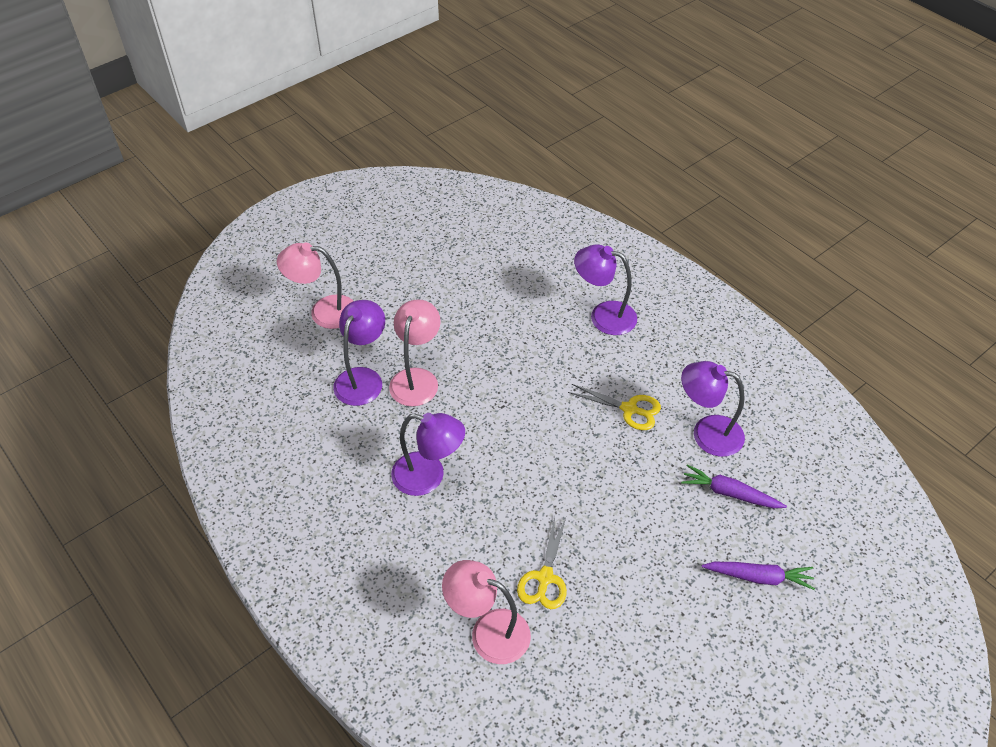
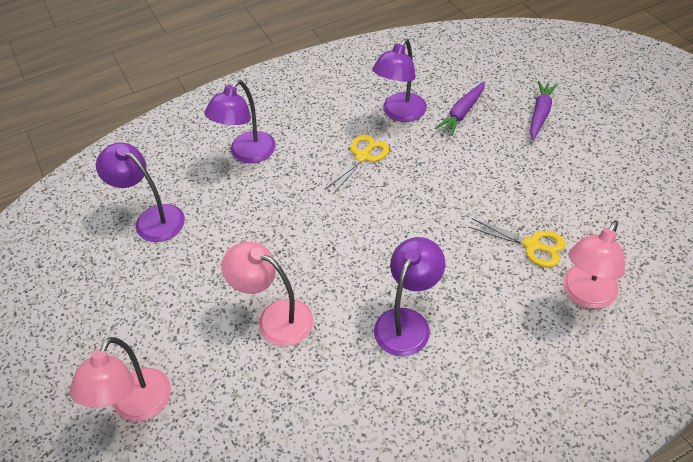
camera: 75 degrees left, 0 degrees up
(363, 378) = (257, 372): purple lamp -> purple lamp (152, 218)

